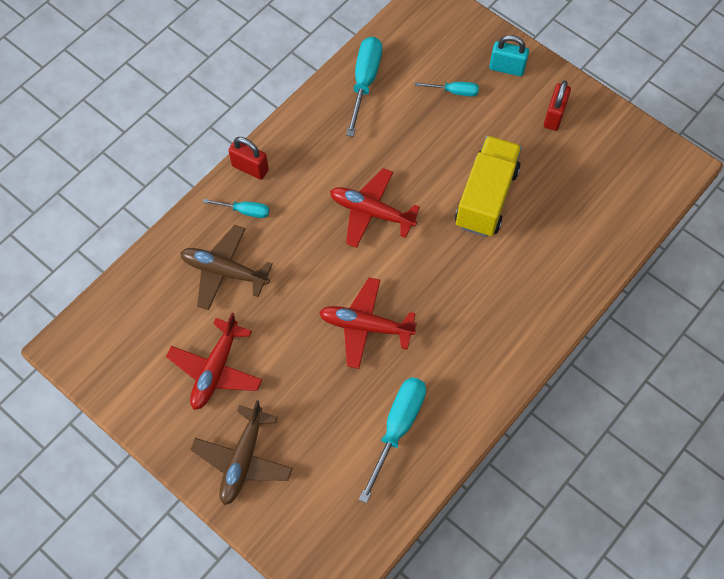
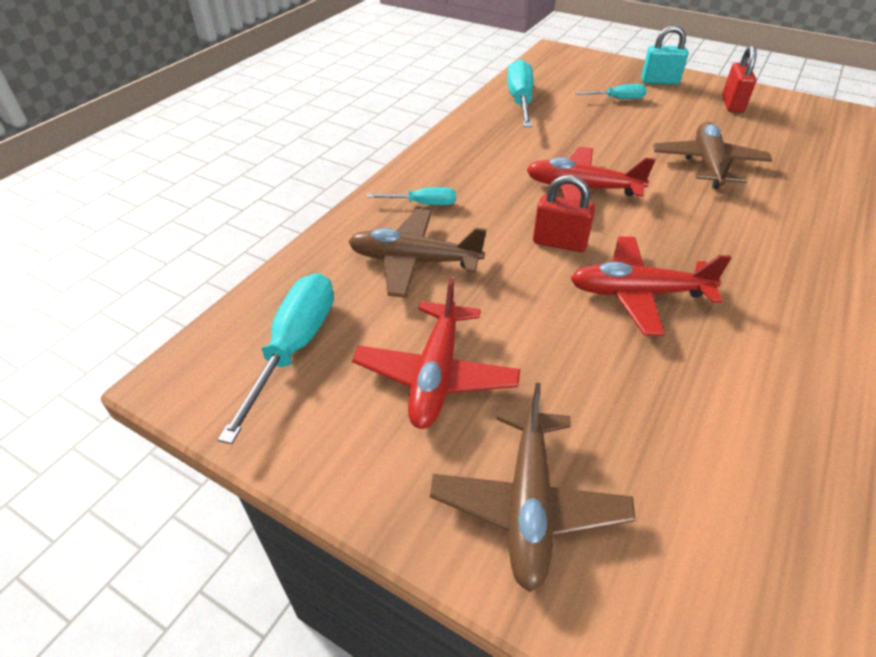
camera: 10 degrees left, 20 degrees down
(250, 168) = (417, 169): red padlock -> red padlock (559, 243)
(397, 428) = (764, 411): turquoise screwdriver -> turquoise screwdriver (294, 347)
(486, 198) = (708, 164): yellow truck -> brown plane

